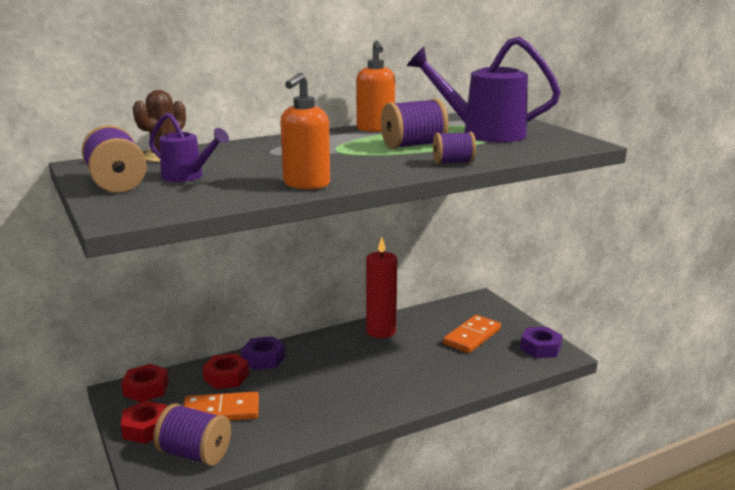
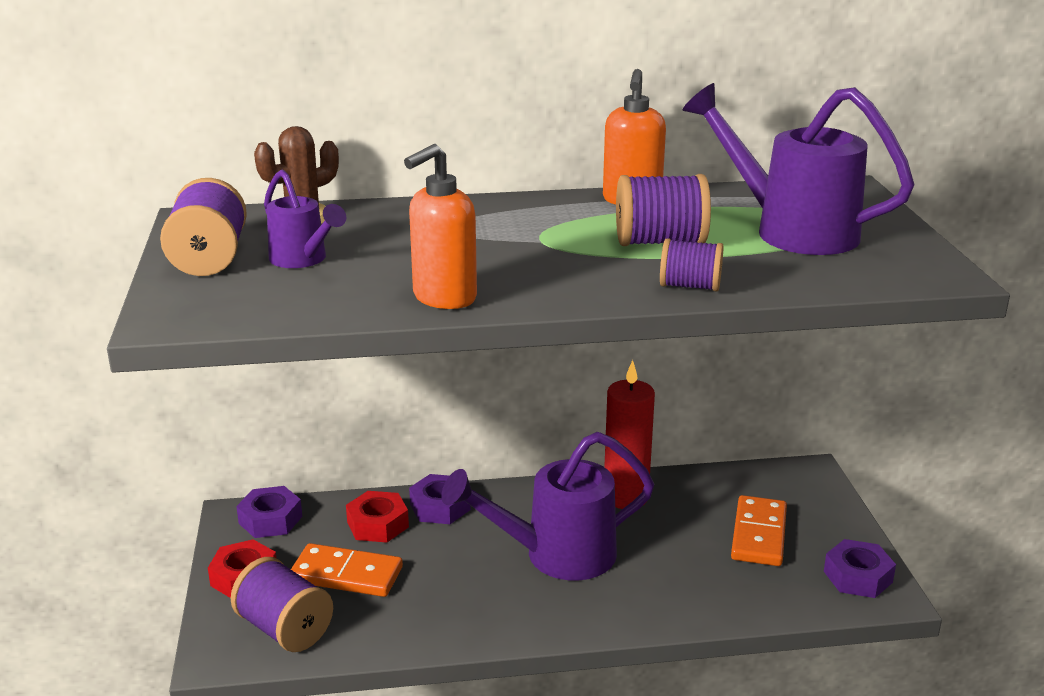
camera: 20 degrees right, 5 degrees up
(146, 389) = (270, 520): red nut -> purple nut
(357, 371) = (556, 555): none -> purple watering can
(472, 337) = (759, 534): orange domino -> orange domino turned 45 degrees counterclockwise

